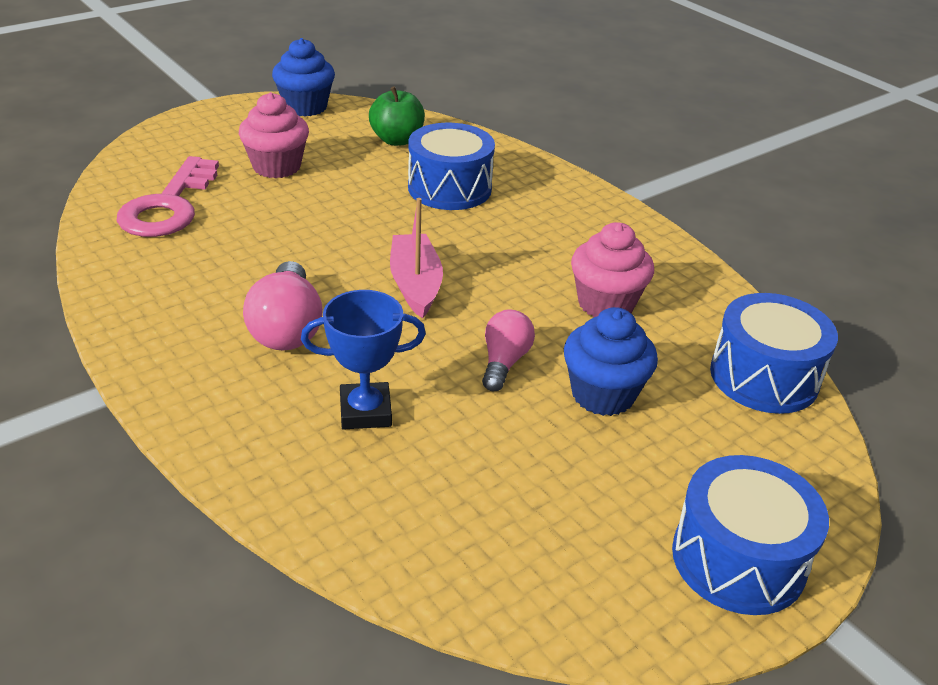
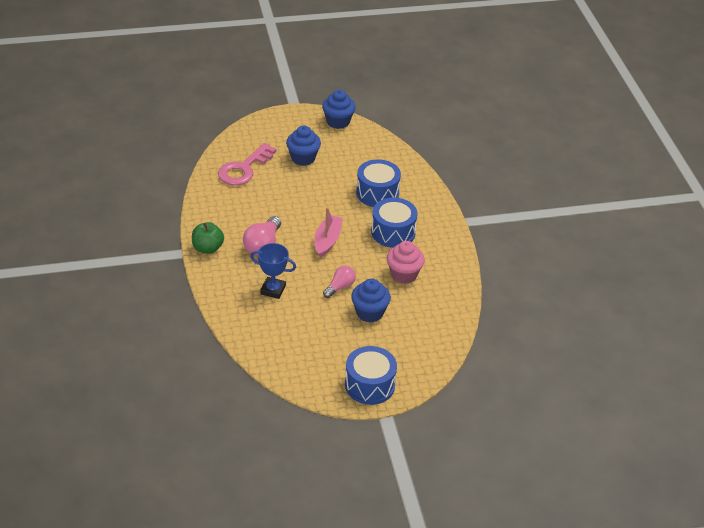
camera: 25 degrees right, 5 degrees up
(277, 167) = (303, 158): pink cupcake -> blue cupcake
(397, 140) = (371, 156): green apple -> green apple (207, 248)
(764, 377) = (444, 327): blue drum -> blue drum (393, 232)

